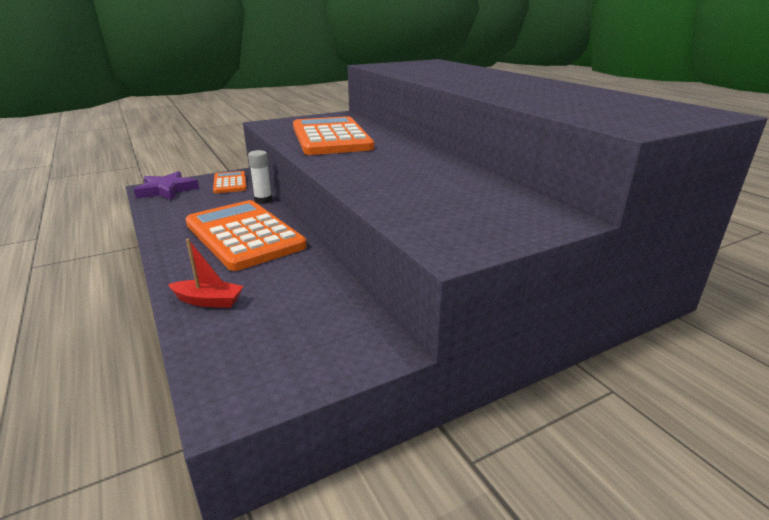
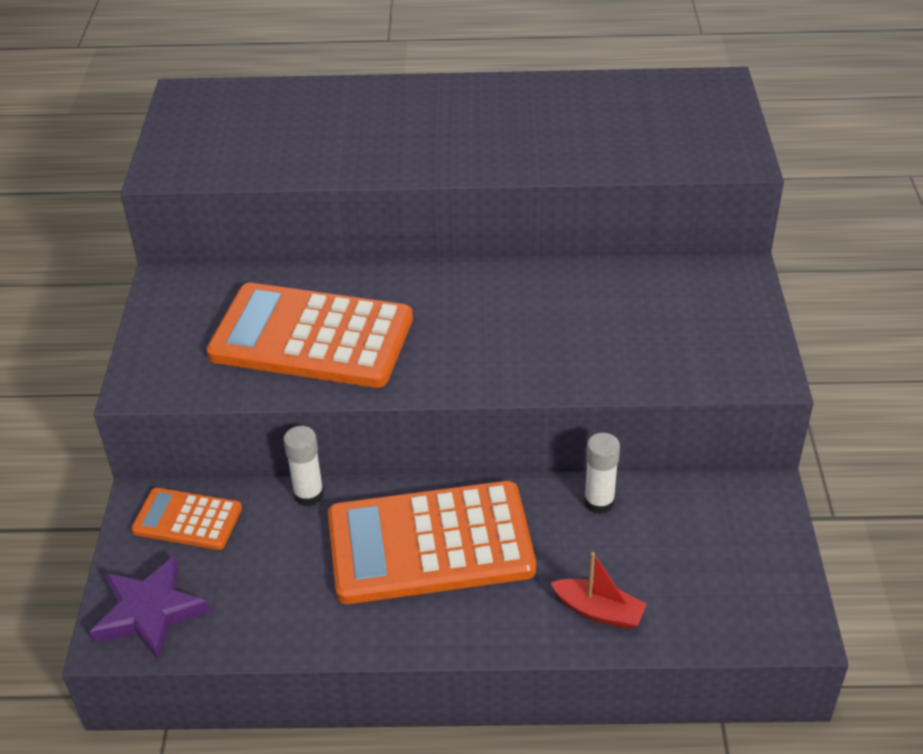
camera: 60 degrees left, 15 degrees up
(208, 301) = (599, 611): red boat -> red boat turned 75 degrees clockwise
(316, 277) = (599, 502): none -> white glue stick

